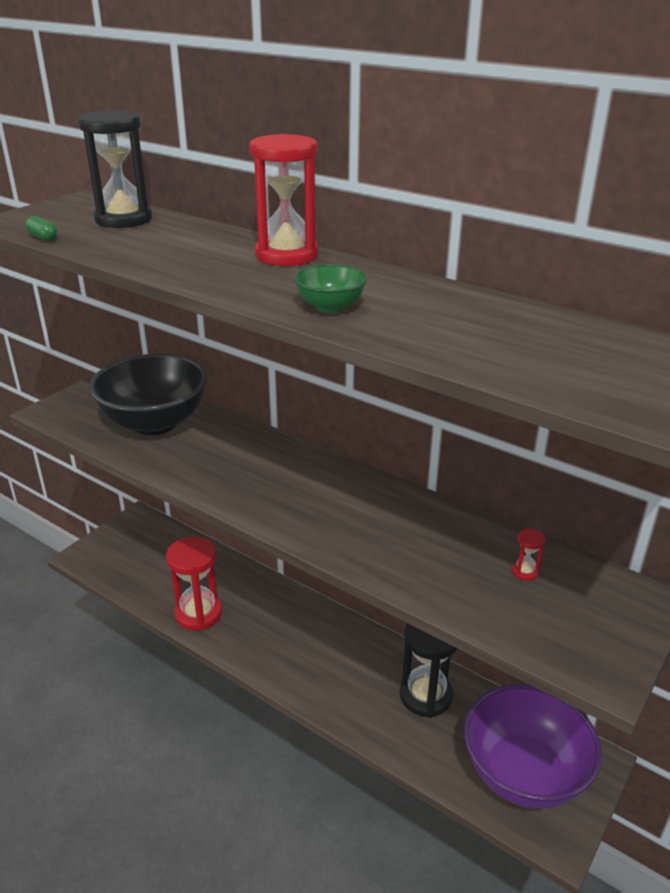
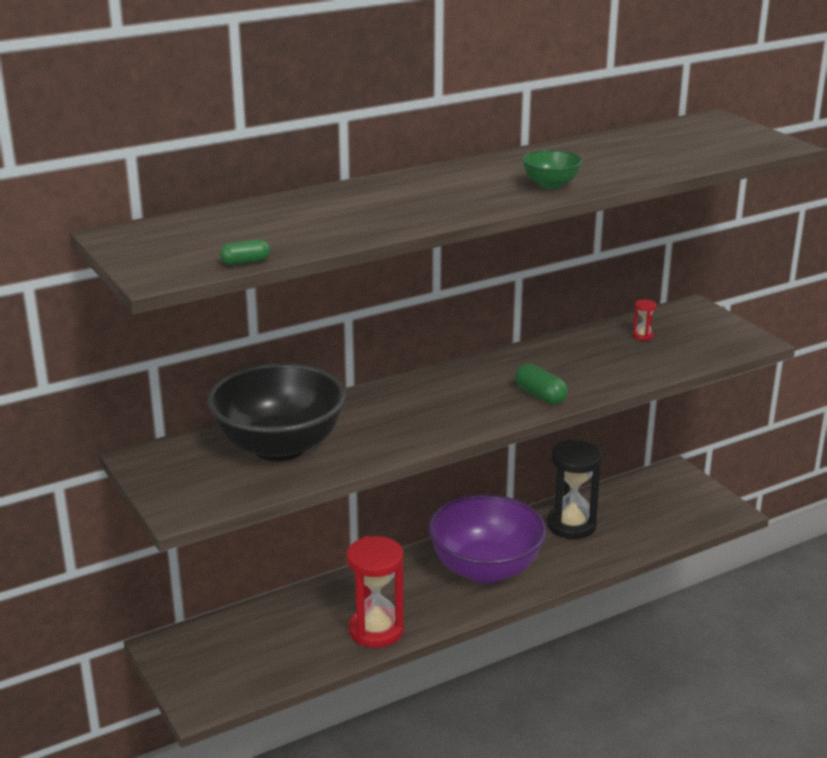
camera: 65 degrees left, 5 degrees down
(123, 220) = (229, 224): black hourglass -> none
(286, 255) = (420, 180): red hourglass -> none
(326, 530) = (540, 395): none -> green capsule
(523, 773) = (670, 506): purple bowl -> purple bowl (485, 569)

